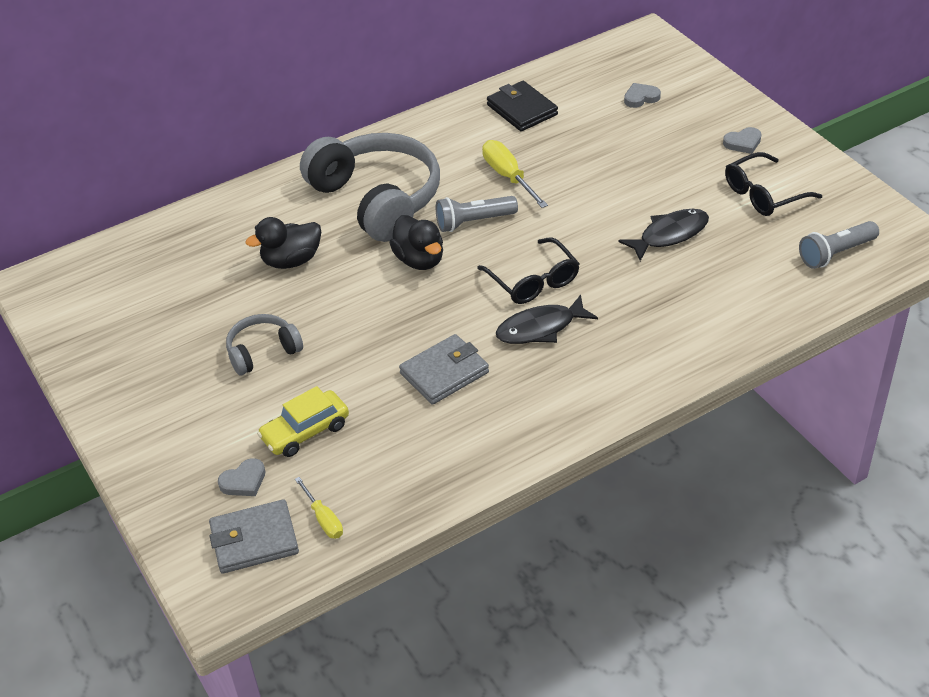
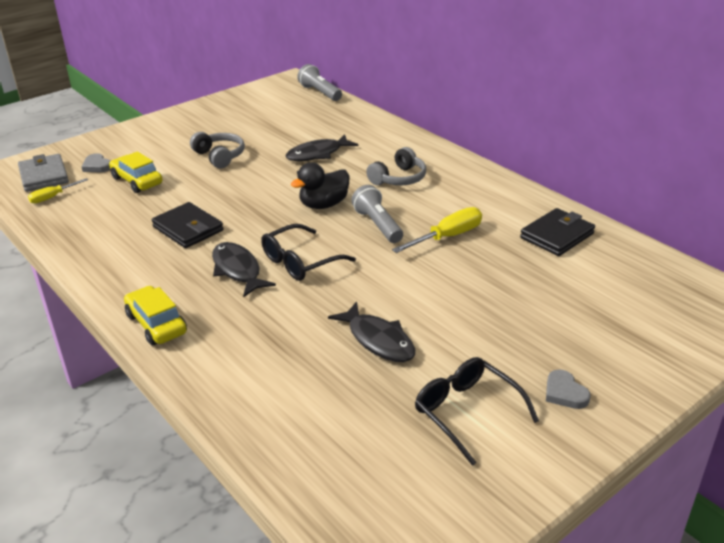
camera: 80 degrees right, 10 degrees down
(291, 261) = (318, 154): black duck -> black fish
(377, 199) = (399, 178): grey headphones -> grey headphones, size x0.49
(444, 373) = (188, 229): grey wallet -> black wallet
(629, 386) = (156, 324): none -> yellow car
(641, 98) = (618, 309): grey heart -> none
(835, 254) = (363, 479): grey flashlight -> grey flashlight (320, 92)

